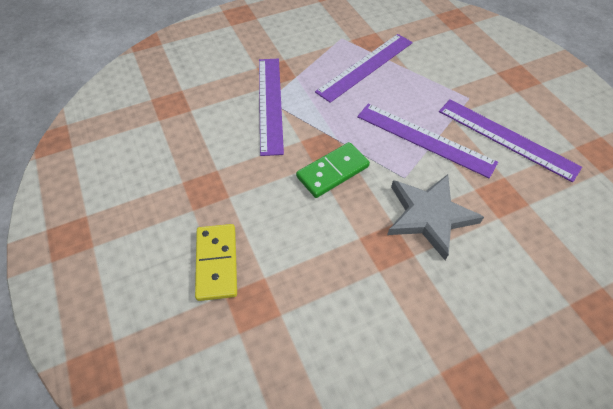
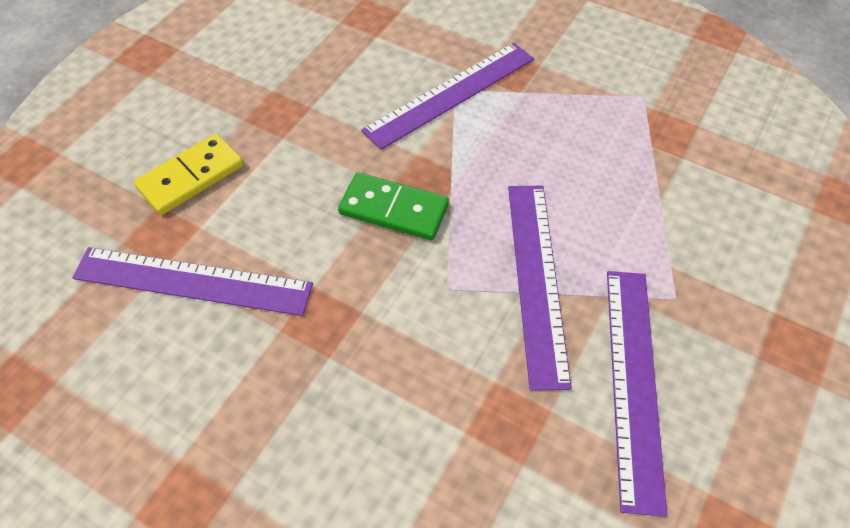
camera: 55 degrees right, 0 degrees up
(366, 66) = (613, 149): purple ruler -> purple ruler (192, 281)
(429, 216) = (403, 345): grey star -> none

